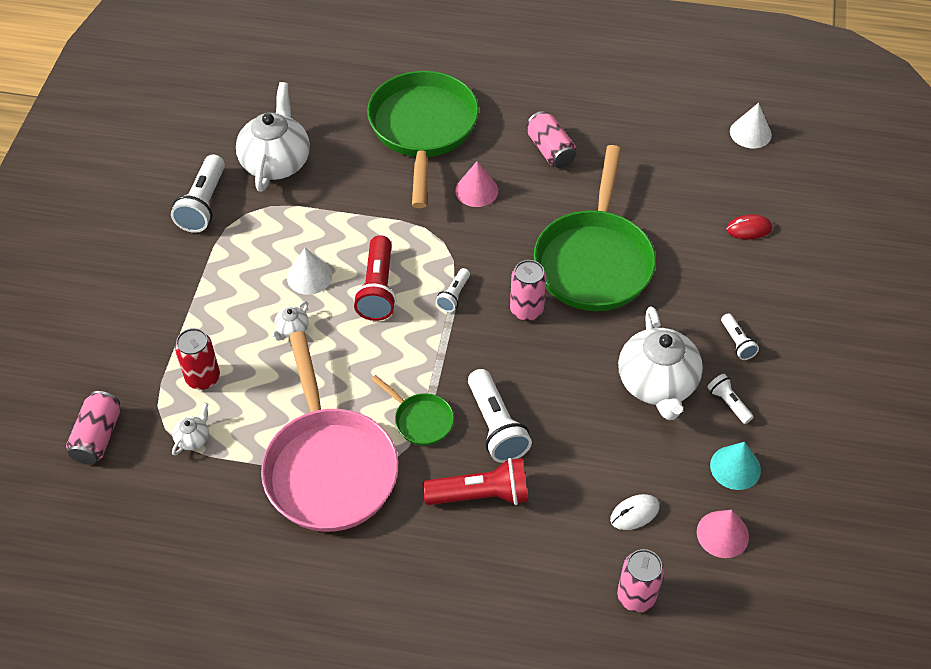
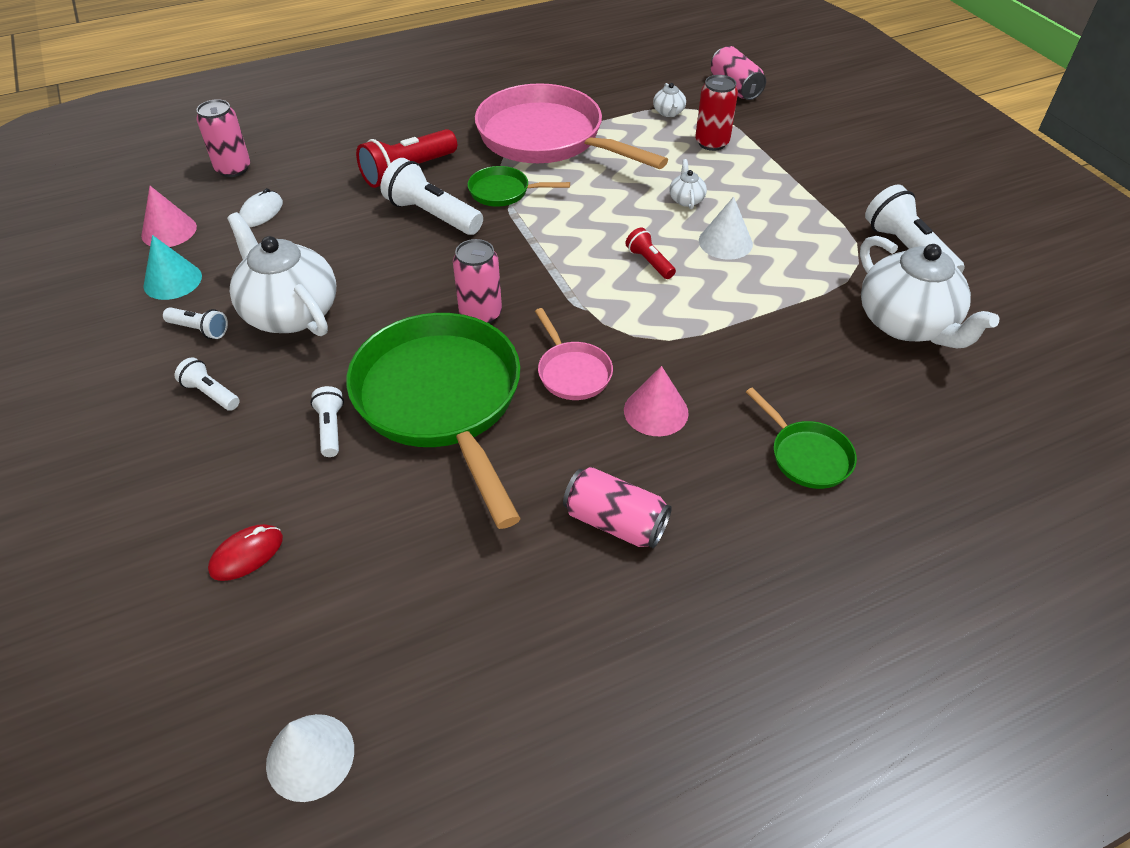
camera: 145 degrees right, 5 degrees down
(378, 289) = (649, 262): red flashlight -> red flashlight, size x0.54
(423, 129) = (806, 456): green pan -> green pan, size x0.45
(454, 295) = (569, 291): white flashlight -> white flashlight (331, 428)
(502, 238) = (572, 372): none -> pink pan

